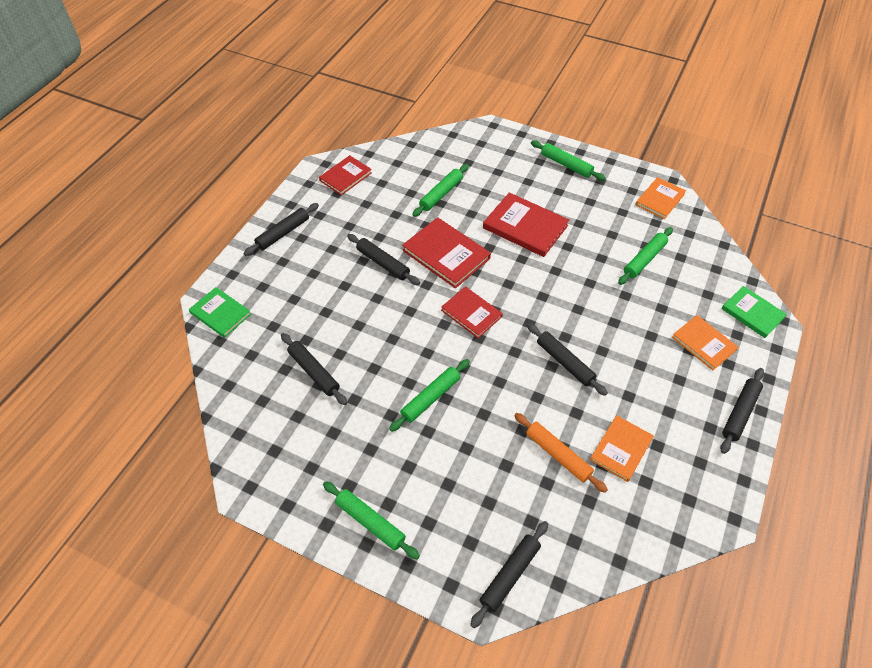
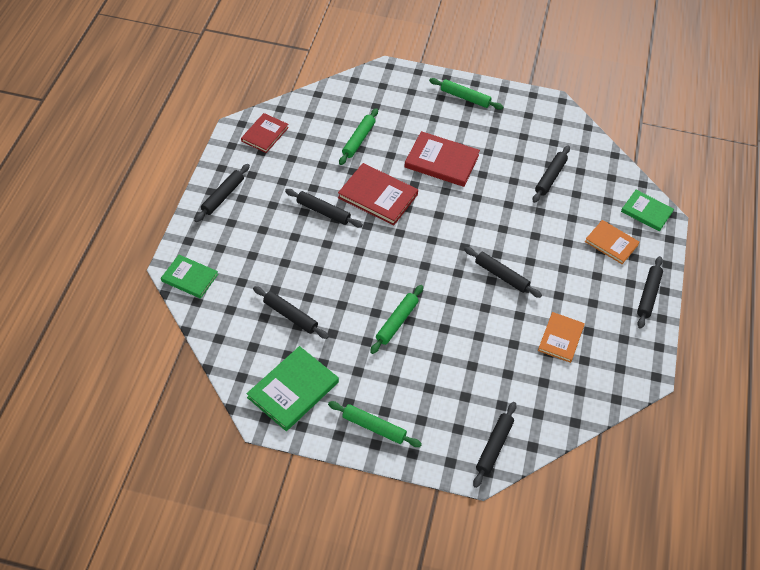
camera: 15 degrees left, 0 degrees up
(291, 459) = (293, 390): none -> green book
(471, 313) = (413, 245): red book -> none
(558, 455) = (511, 351): orange rolling pin -> none
(644, 259) = (550, 177): green rolling pin -> black rolling pin
(660, 199) = (553, 120): orange book -> none

